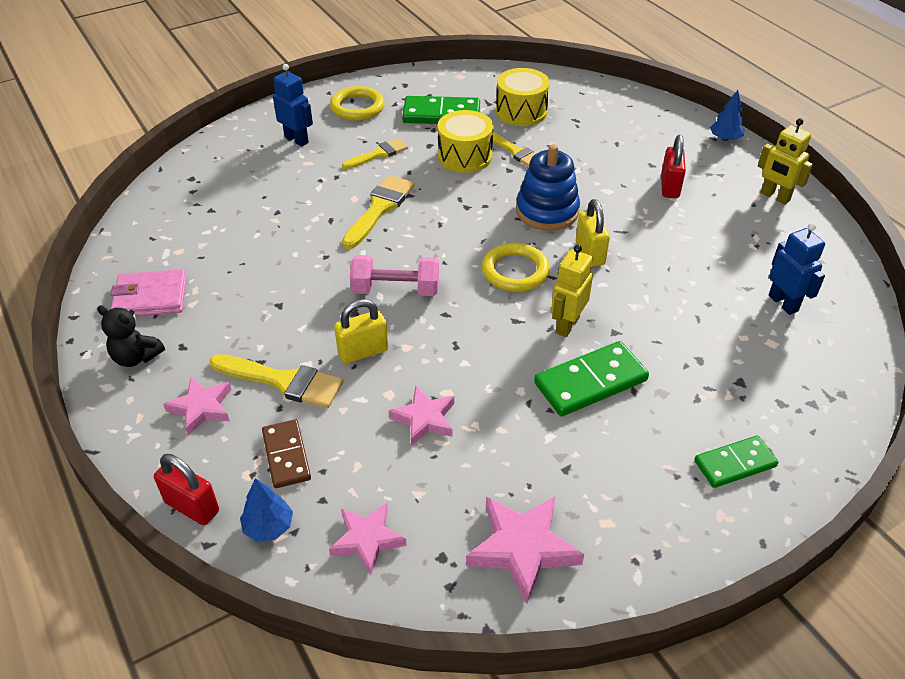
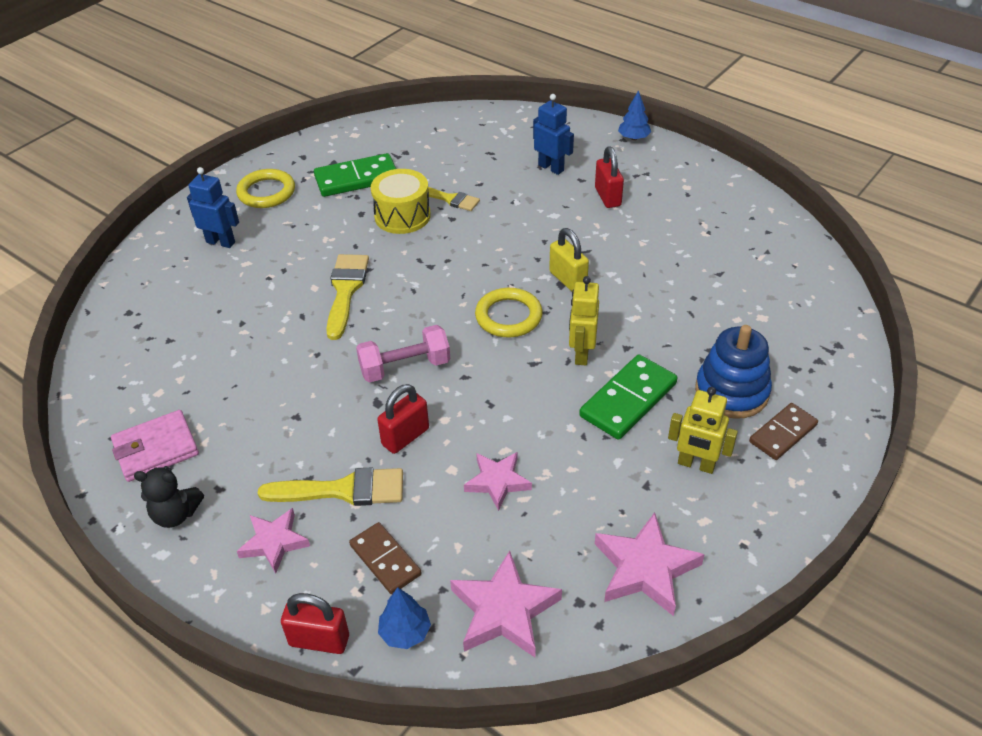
camera: 20 degrees left, 0 degrees up
(363, 351) = (405, 437): yellow padlock -> red padlock
(367, 540) = (504, 610): pink star -> pink star, size x1.50
(378, 154) = (314, 236): yellow brush -> none
(521, 112) = (434, 157): yellow drum -> none
(547, 211) = (508, 250): blue stacking toy -> blue stacking toy (731, 391)
(735, 464) = (783, 433): green domino -> brown domino
(775, 197) = (702, 182): yellow robot -> yellow robot (696, 464)
(783, 303) = (755, 278): blue robot -> blue robot (551, 168)

